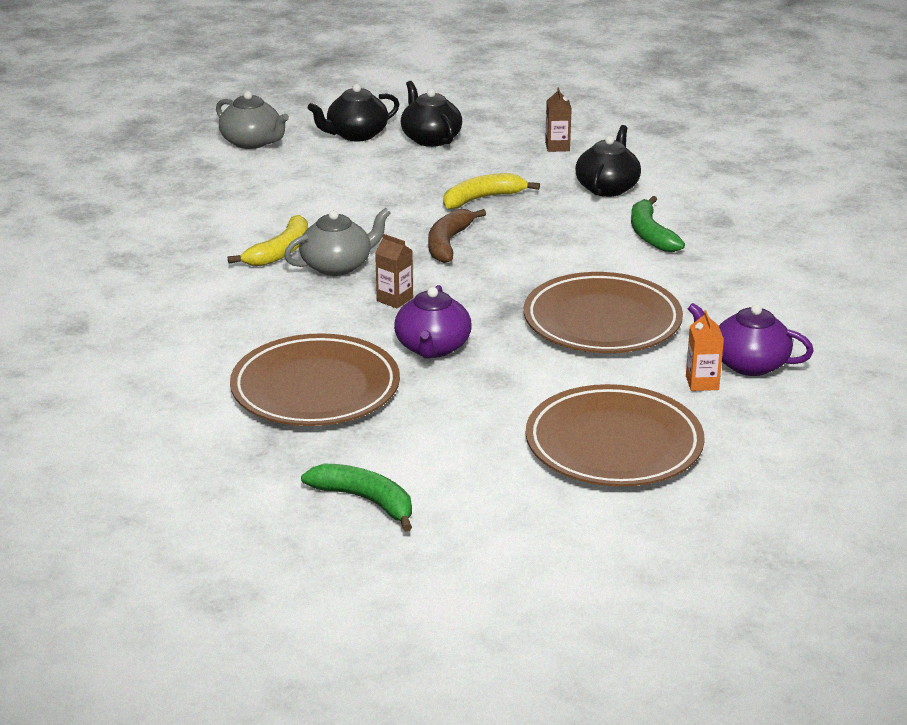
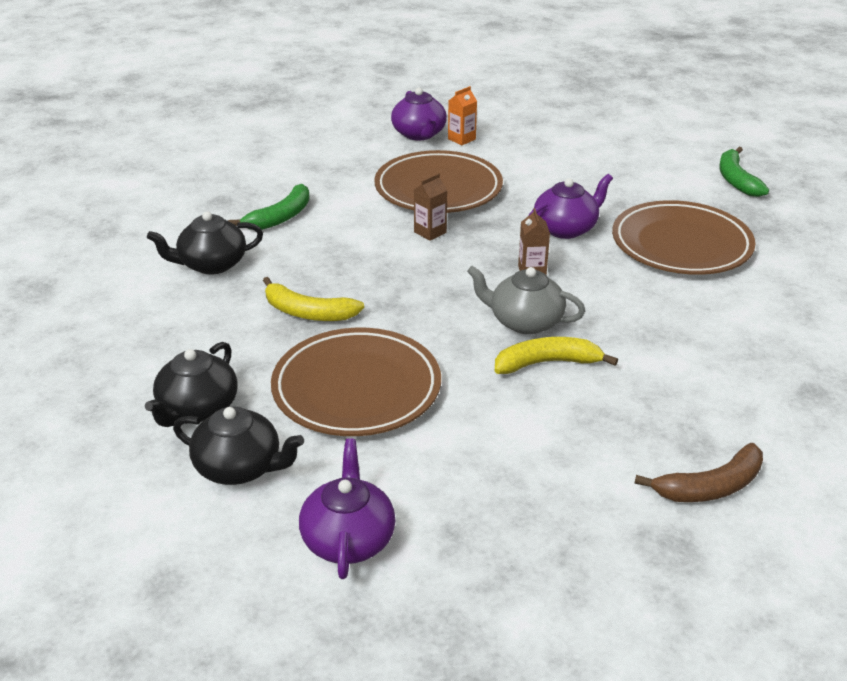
camera: 130 degrees left, 5 degrees up
(252, 142) = (348, 539): grey teapot -> purple teapot
(448, 243) = (413, 290): brown banana -> brown banana (711, 487)
(557, 147) = (141, 324): brown carton -> brown carton (430, 232)
(614, 444) = (564, 140): brown plate -> brown plate (356, 388)

